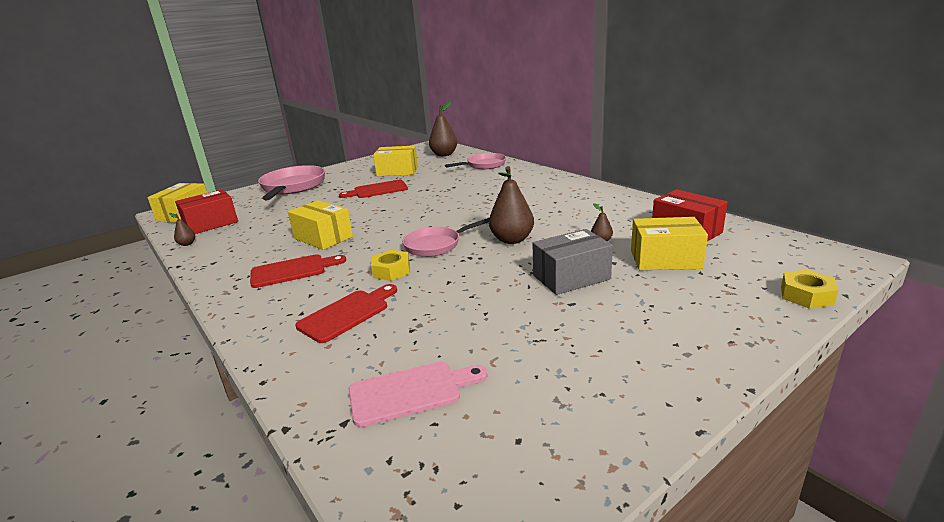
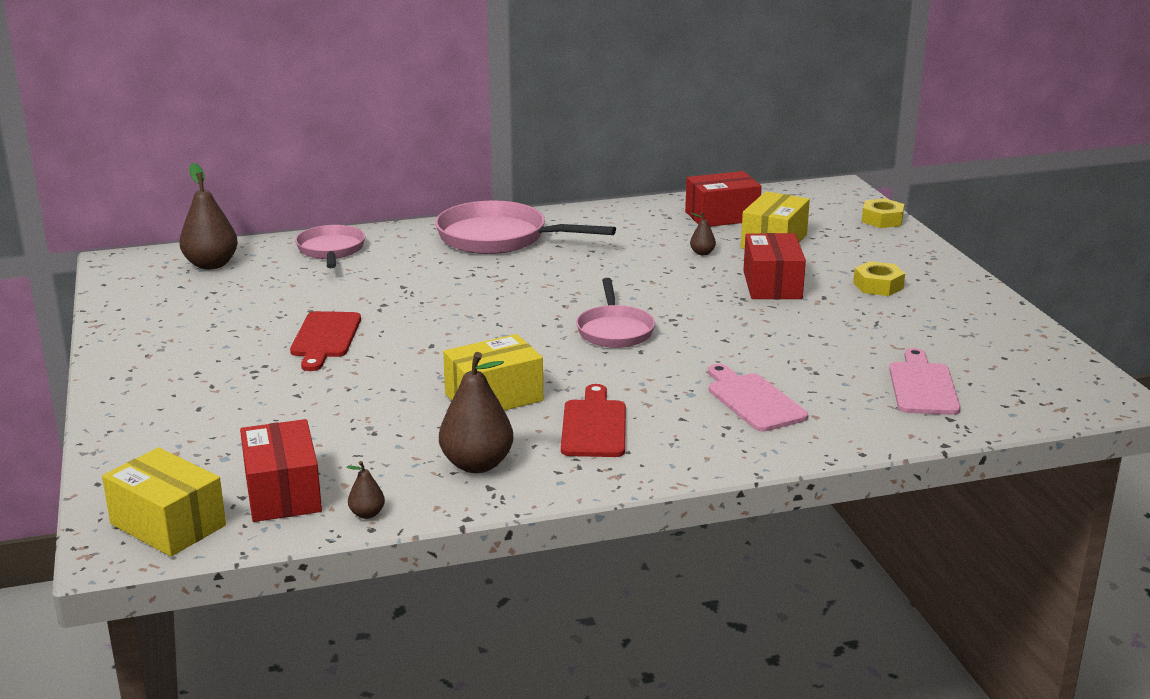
camera: 70 degrees left, 0 degrees up
(292, 187) = (172, 407): pink pan -> pink pan (499, 238)
(347, 314) = (753, 400): red cutting board -> pink cutting board
(391, 271) = (663, 365): yellow nut -> yellow nut (878, 286)
(397, 171) = (243, 311): yellow box -> none
(512, 240) = (649, 290): brown pear -> brown pear (477, 464)
(571, 277) = (772, 285): grey box -> red box

